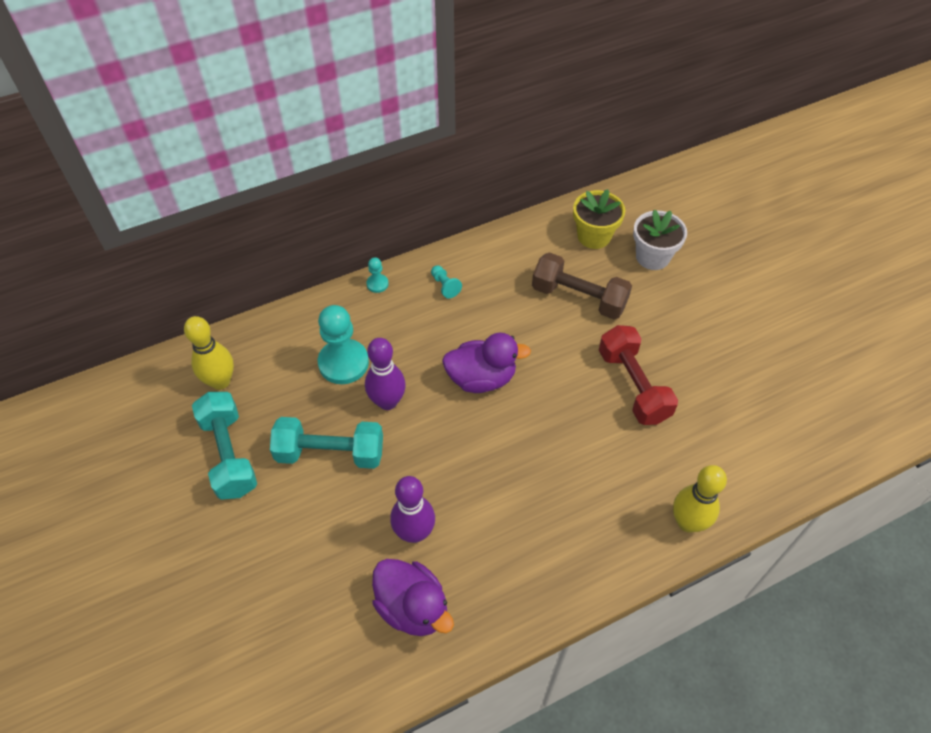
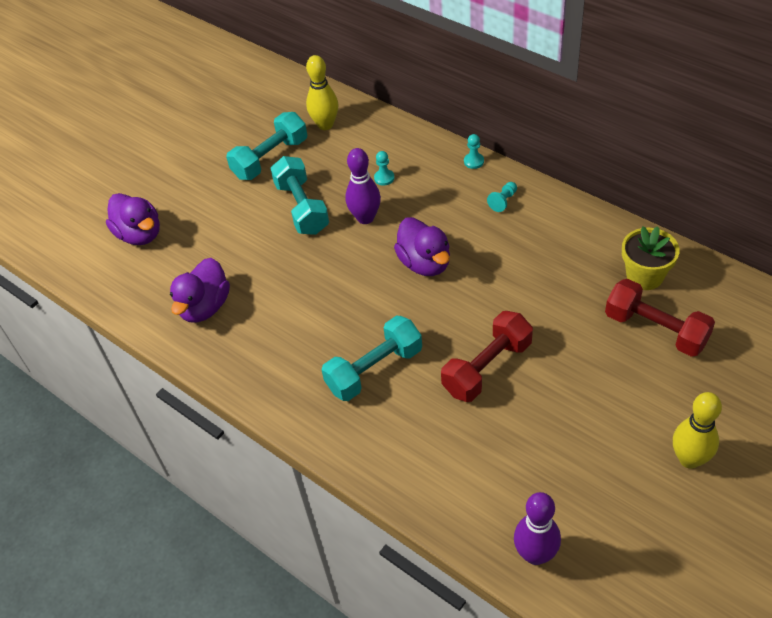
camera: 70 degrees right, 5 degrees down
(245, 645) = (140, 234): none -> purple duck
(343, 363) = (384, 178): turquoise pawn -> turquoise pawn, size x0.46
(414, 532) = (263, 282): purple bowling pin -> purple bowling pin (535, 554)
(578, 298) = (559, 293): brown dumbbell -> none
(589, 475) = (374, 370): none -> turquoise dumbbell
(652, 257) = (655, 329): white flower pot -> red dumbbell
(687, 522) = (367, 455): yellow bowling pin -> yellow bowling pin (689, 459)

